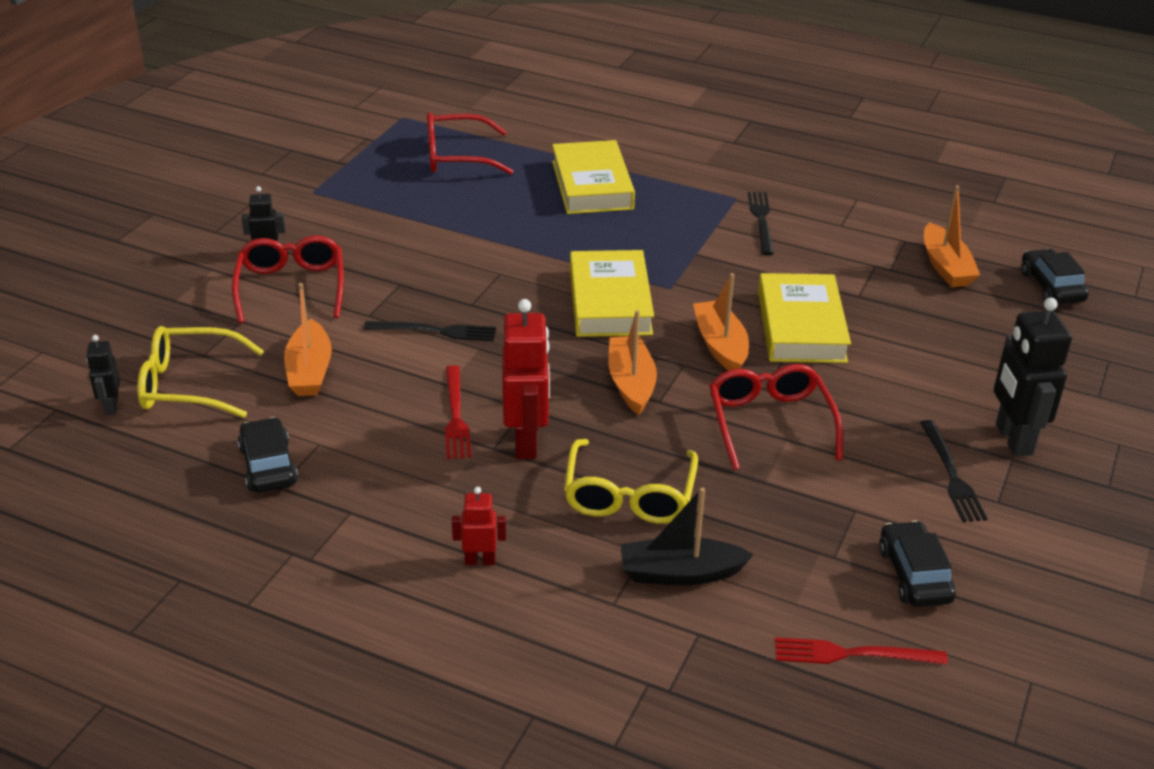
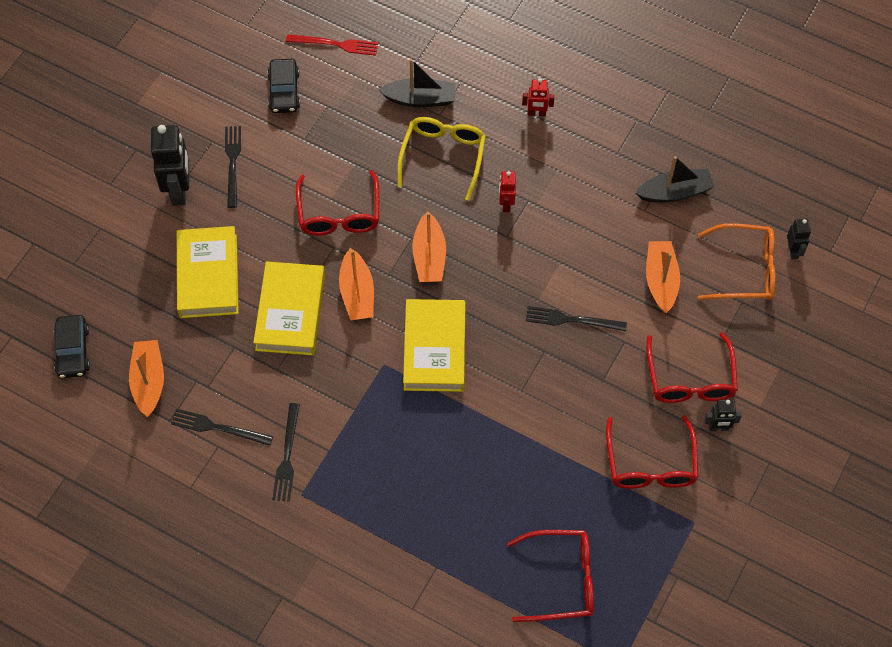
camera: 175 degrees left, 25 degrees up
(187, 385) = (745, 270): yellow glasses -> orange glasses
(268, 466) = (674, 192): black car -> black boat
(352, 225) = (650, 465): none -> red glasses
(456, 416) = (554, 231): red fork -> none
(526, 442) = (506, 204): red robot -> red robot, size x0.52
(592, 185) = (433, 522): yellow book -> yellow book (208, 276)
(847, 237) = (218, 428): none -> black fork

